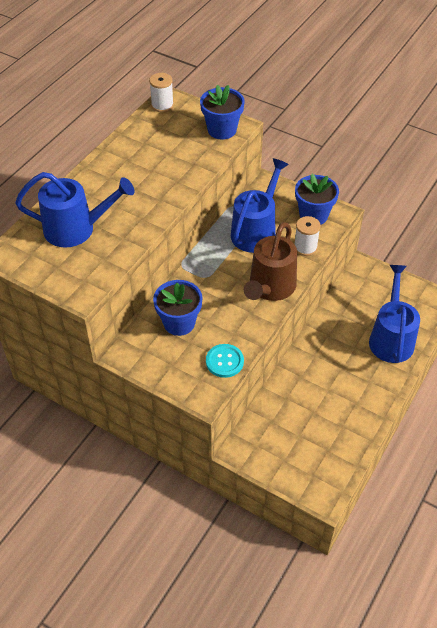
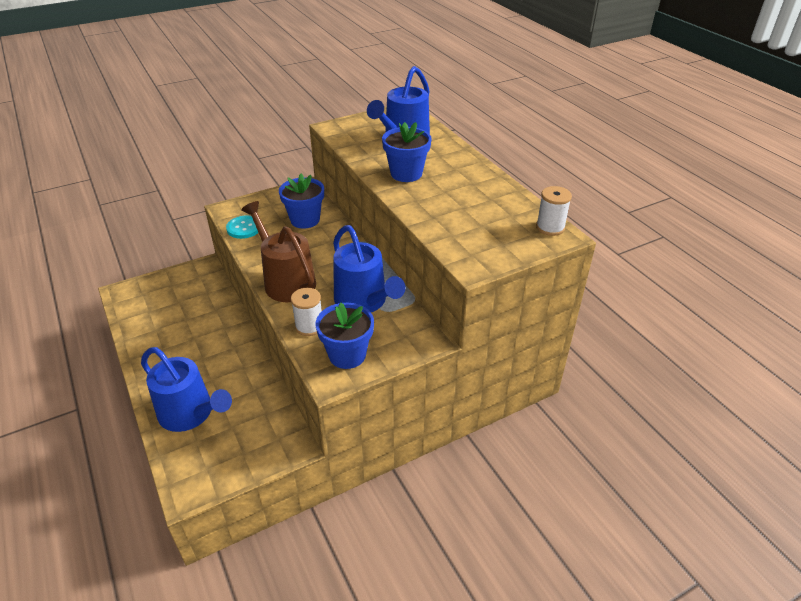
camera: 120 degrees right, 10 degrees down
(222, 130) = (474, 253): blue flower pot -> blue flower pot (406, 173)

